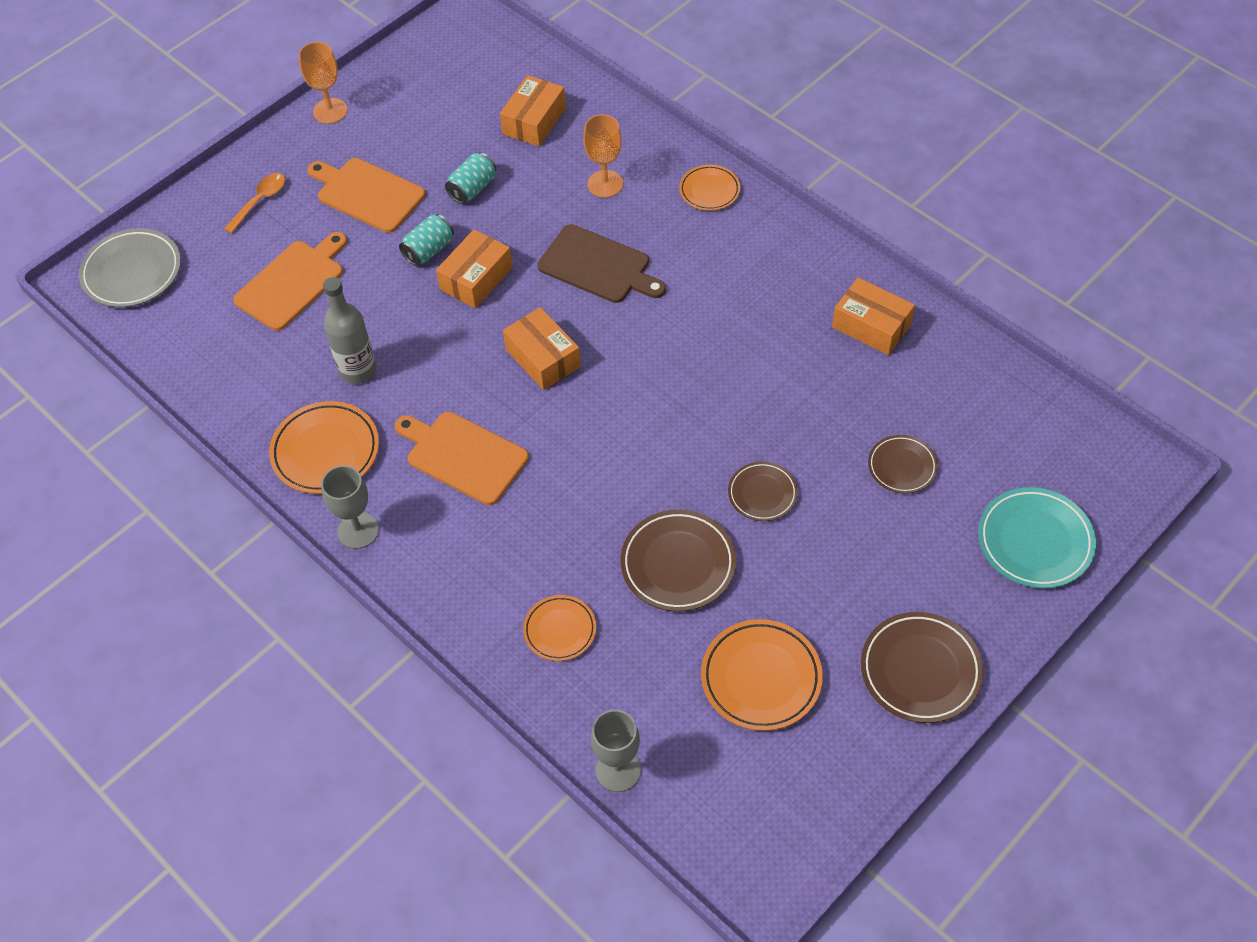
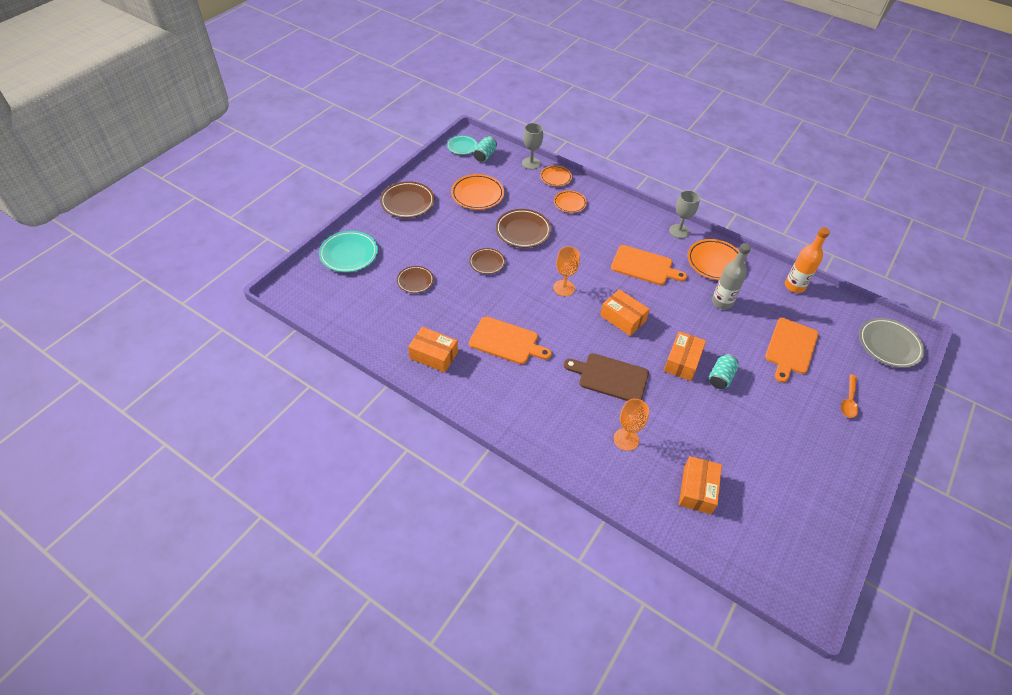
camera: 165 degrees right, 5 degrees down
(210, 388) = (794, 286): none -> orange bottle
(330, 111) = (852, 482): orange goblet -> orange goblet (564, 288)
(367, 194) = (783, 414): orange cutting board -> orange cutting board (506, 341)
(472, 188) = (715, 426): turquoise can -> turquoise can (485, 155)
(709, 190) = (551, 442): orange plate -> orange plate (555, 177)
(782, 853) = (462, 147): none -> turquoise plate

